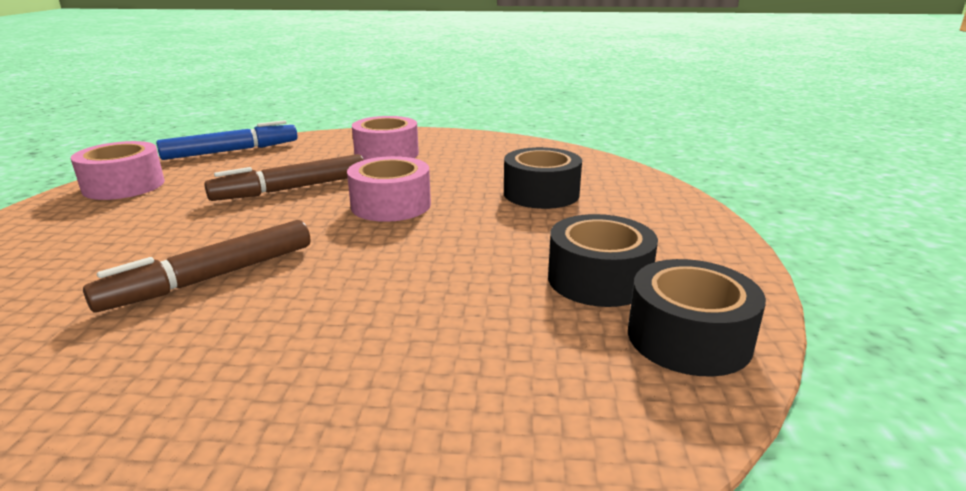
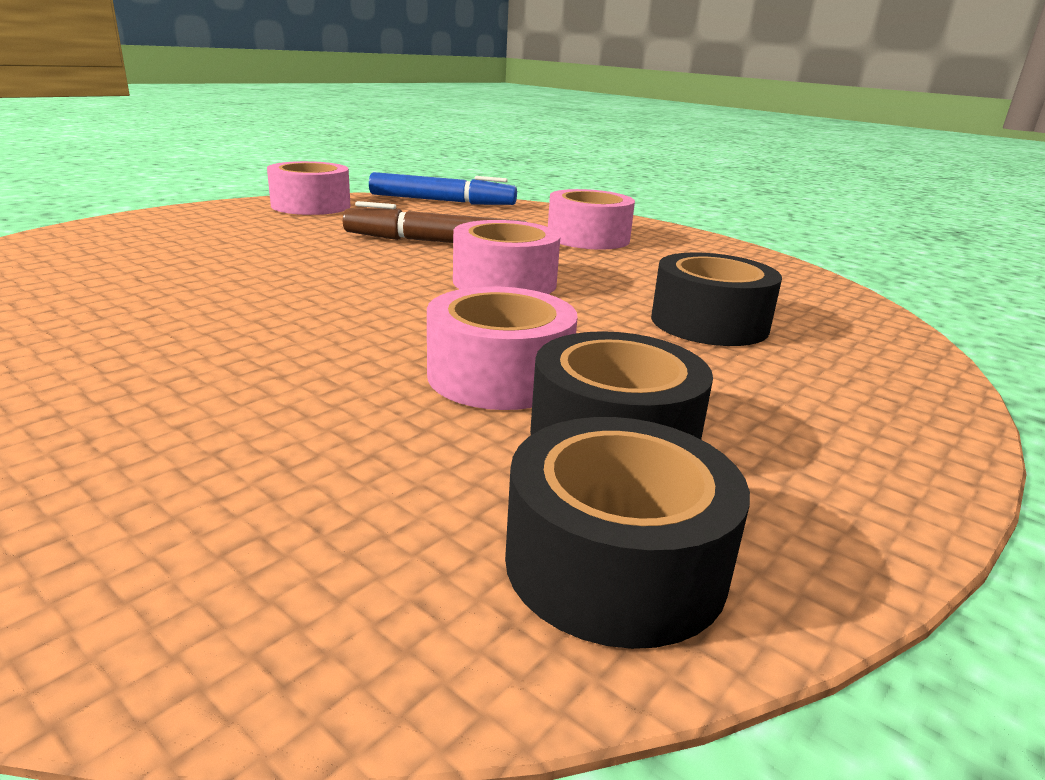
camera: 35 degrees right, 0 degrees up
(211, 277) = (239, 289): brown marker -> none
(493, 269) = (499, 376): none -> pink tape

